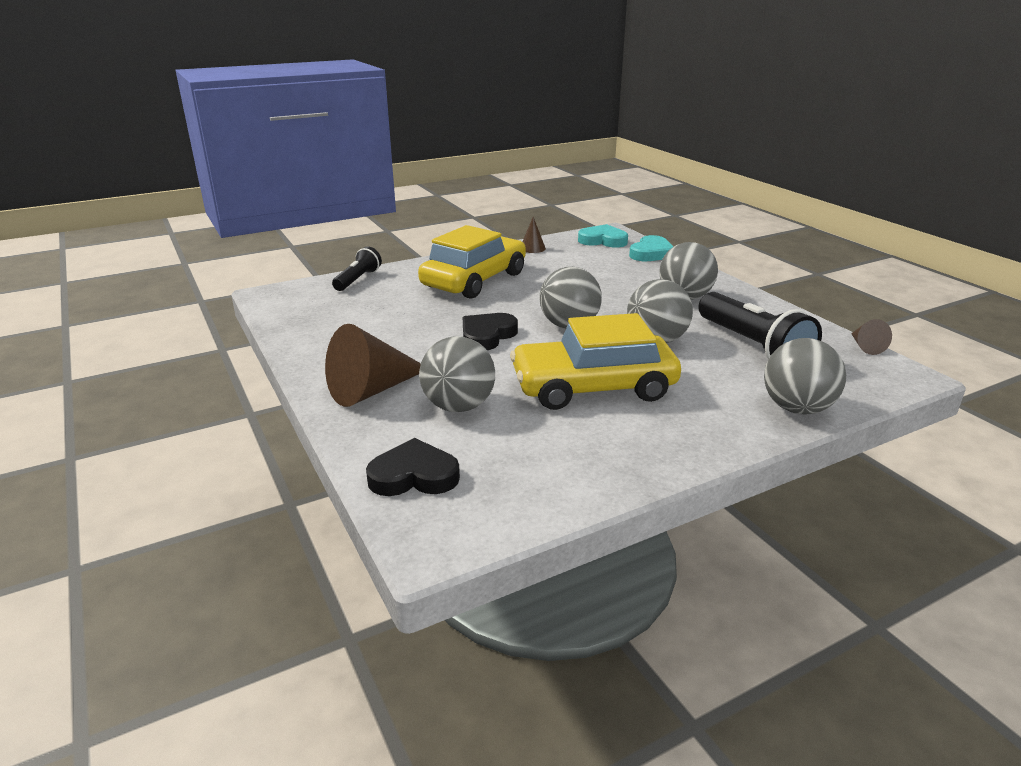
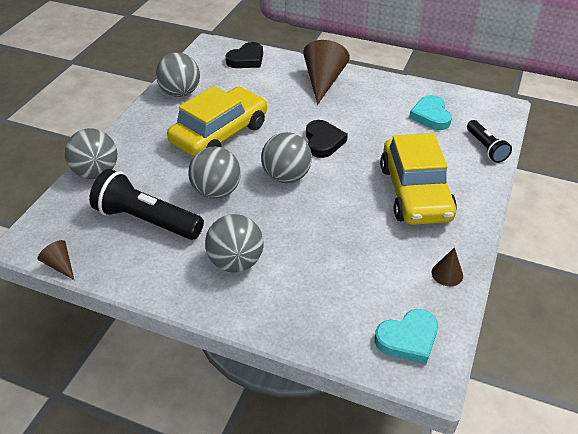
camera: 140 degrees right, 15 degrees up
(458, 406) = (272, 92): grey ball -> grey ball (180, 93)
(651, 253) = (332, 338): turquoise heart -> turquoise heart (431, 116)

